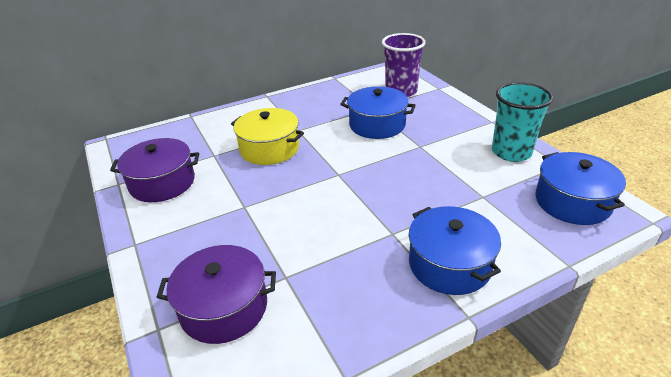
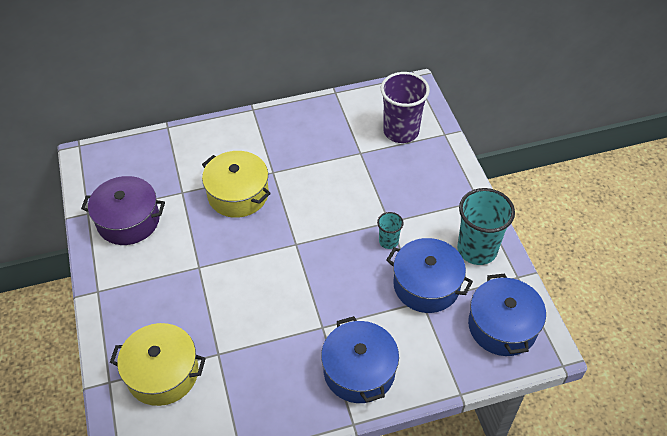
camera: 10 degrees right, 15 degrees up
(224, 307) = (163, 373): purple pot -> yellow pot
(377, 125) = (356, 181): blue pot -> blue pot (426, 285)
(426, 159) = (388, 241): none -> turquoise cup

